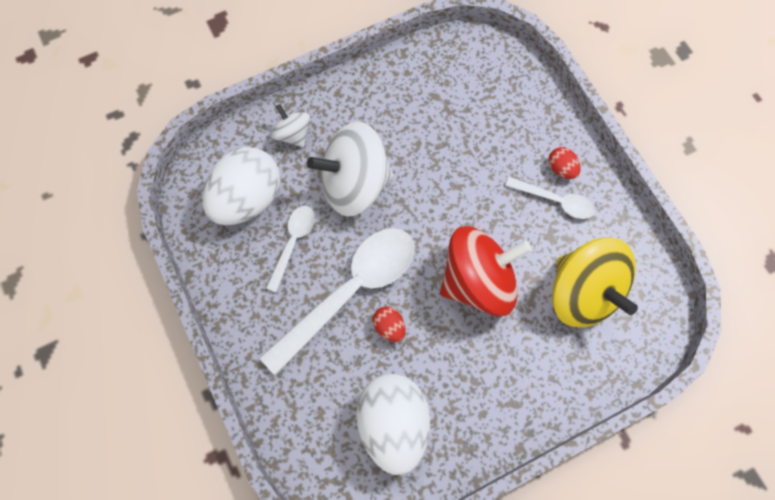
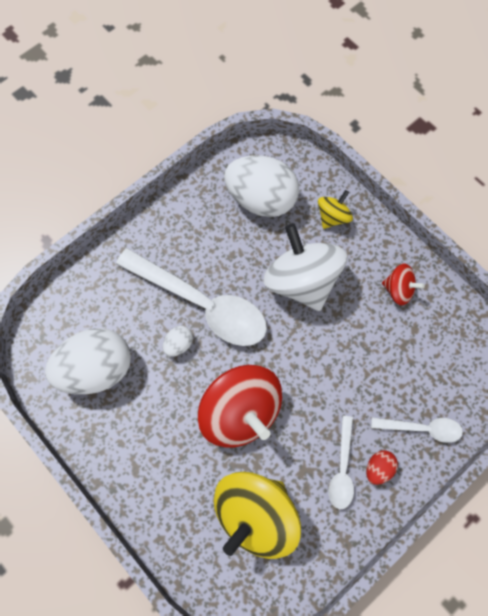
camera: 75 degrees right, 0 degrees up
(293, 134) = (333, 217): white spinning top -> yellow spinning top
(293, 243) = (232, 246): white spoon -> white spoon (422, 428)
(389, 327) = (179, 344): red egg -> white egg
(391, 98) = (398, 290): none -> red spinning top

